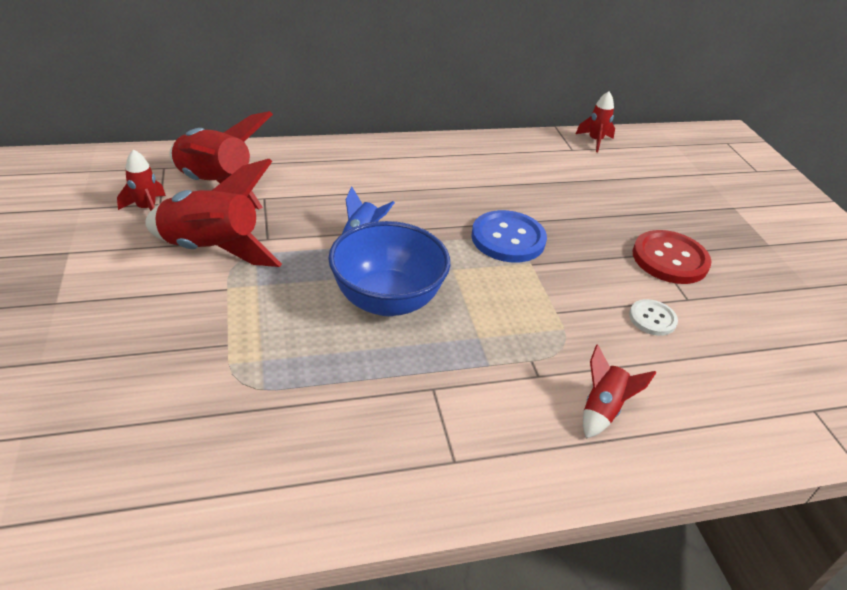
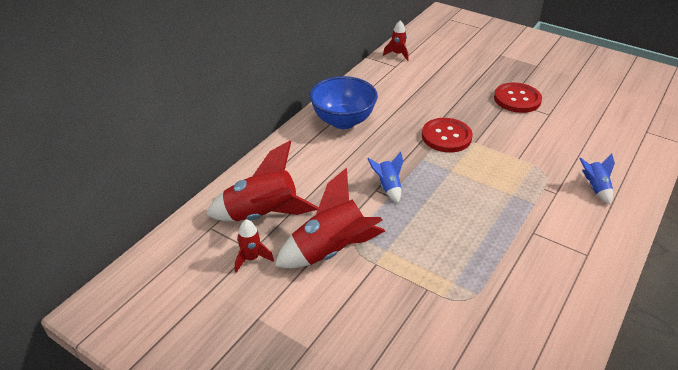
camera: 40 degrees left, 0 degrees up
(387, 300) = (451, 208): blue bowl -> blue bowl (343, 121)
(508, 238) = (446, 136): blue button -> red button
(602, 409) = (595, 188): red rocket -> blue rocket
(652, 319) = (552, 133): white button -> none

